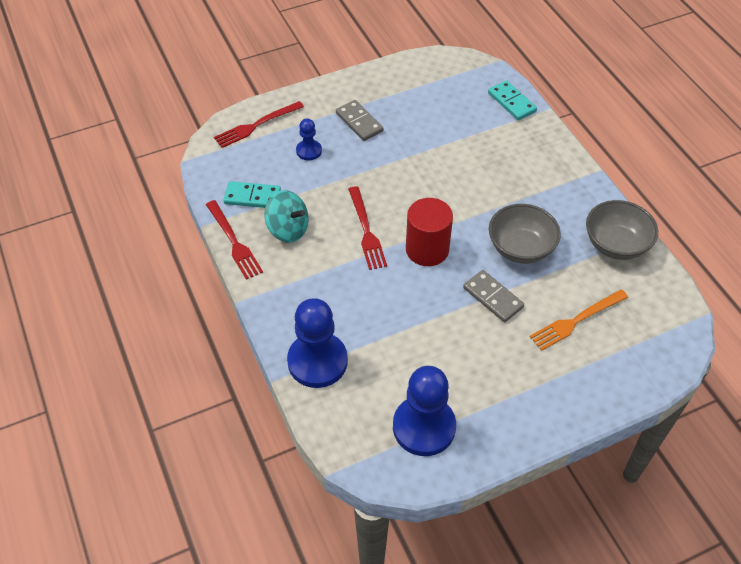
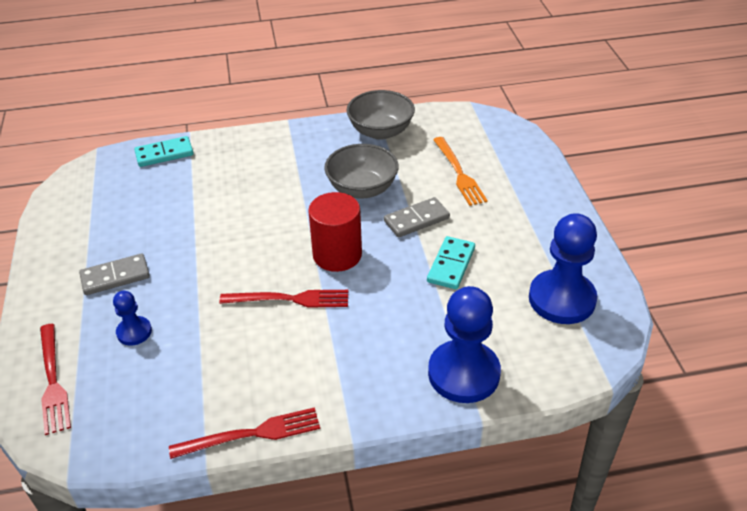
camera: 75 degrees left, 10 degrees down
(252, 197) = (182, 403): turquoise domino -> turquoise domino (451, 265)
(288, 229) = (255, 372): turquoise spinning top -> none

